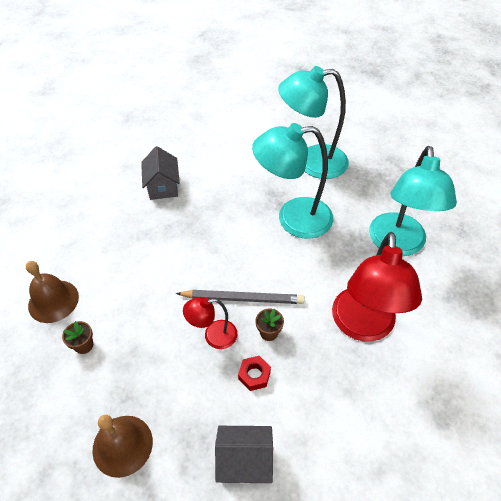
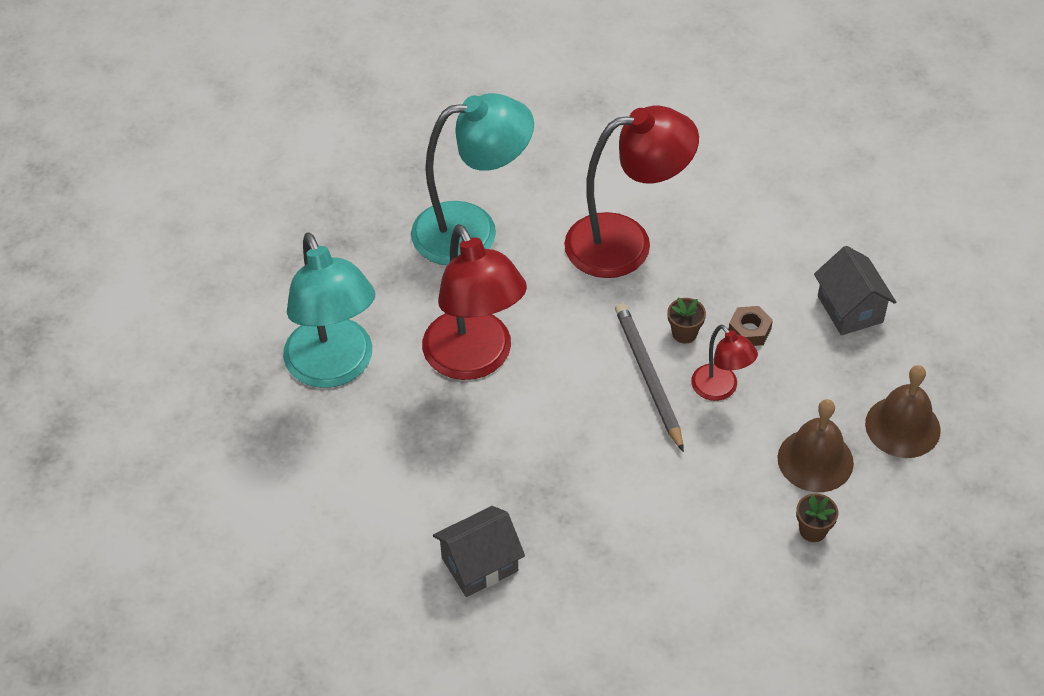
camera: 110 degrees left, 0 degrees up
(53, 301) = (771, 607): brown bell -> brown bell (815, 460)
(254, 375) = (749, 330): red nut -> brown nut
(293, 218) = (475, 360): turquoise lamp -> red lamp

